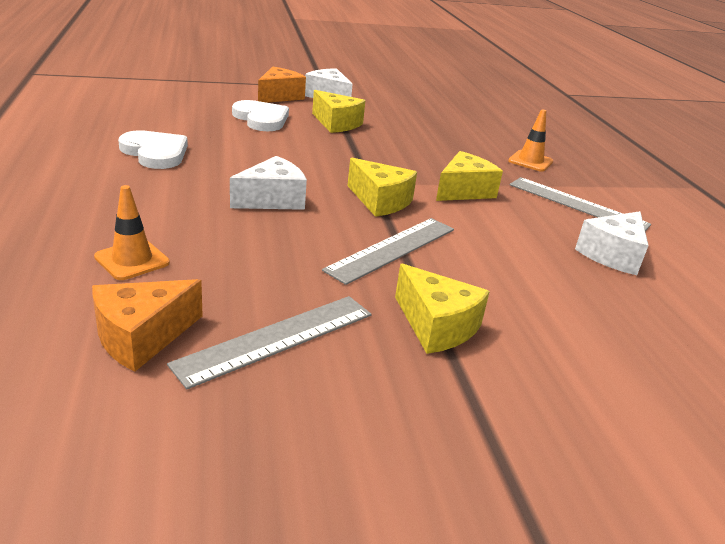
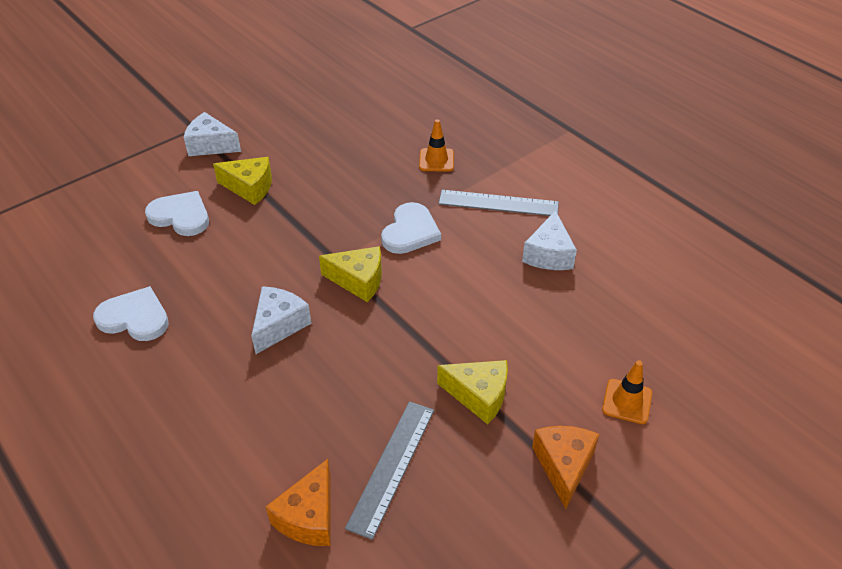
camera: 25 degrees left, 15 degrees up
(132, 260) = (236, 452): orange traffic cone -> orange traffic cone (627, 401)
(279, 96) = (167, 169): orange cheese -> orange cheese (563, 466)
(392, 249) = (403, 333): grey ruler -> none
(464, 191) = (410, 232): yellow cheese -> white heart

